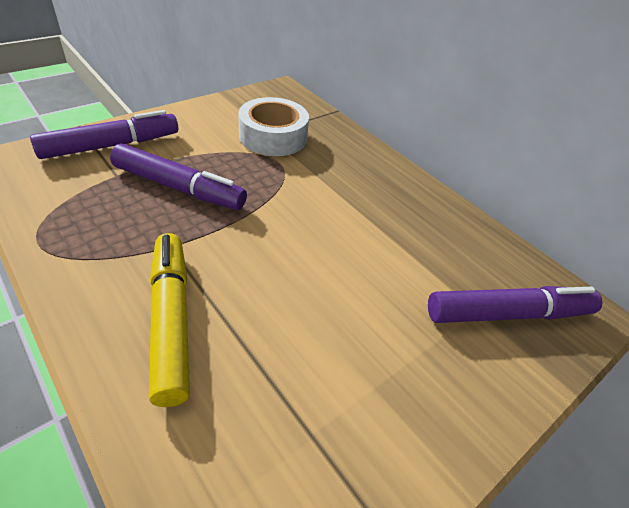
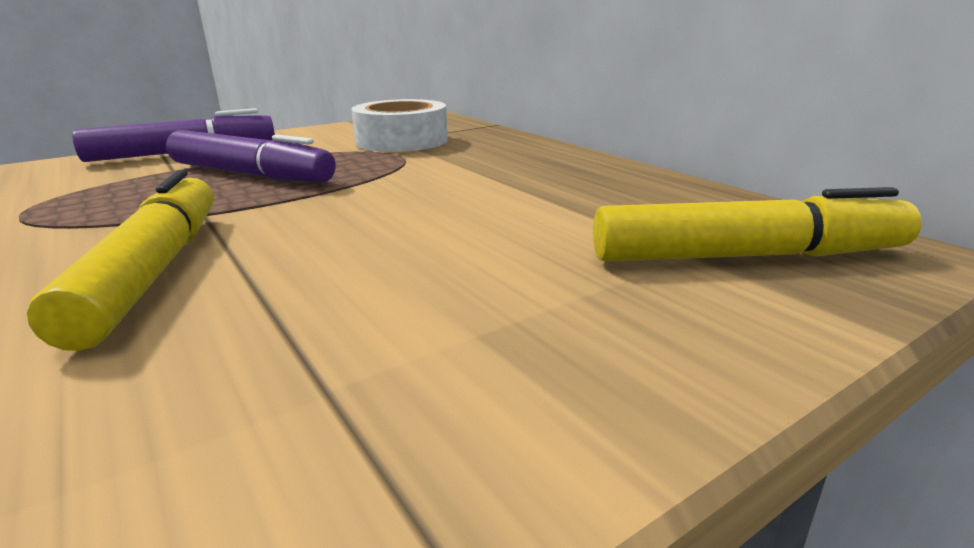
camera: 10 degrees right, 20 degrees down
(507, 314) = (745, 256): purple marker -> yellow marker

